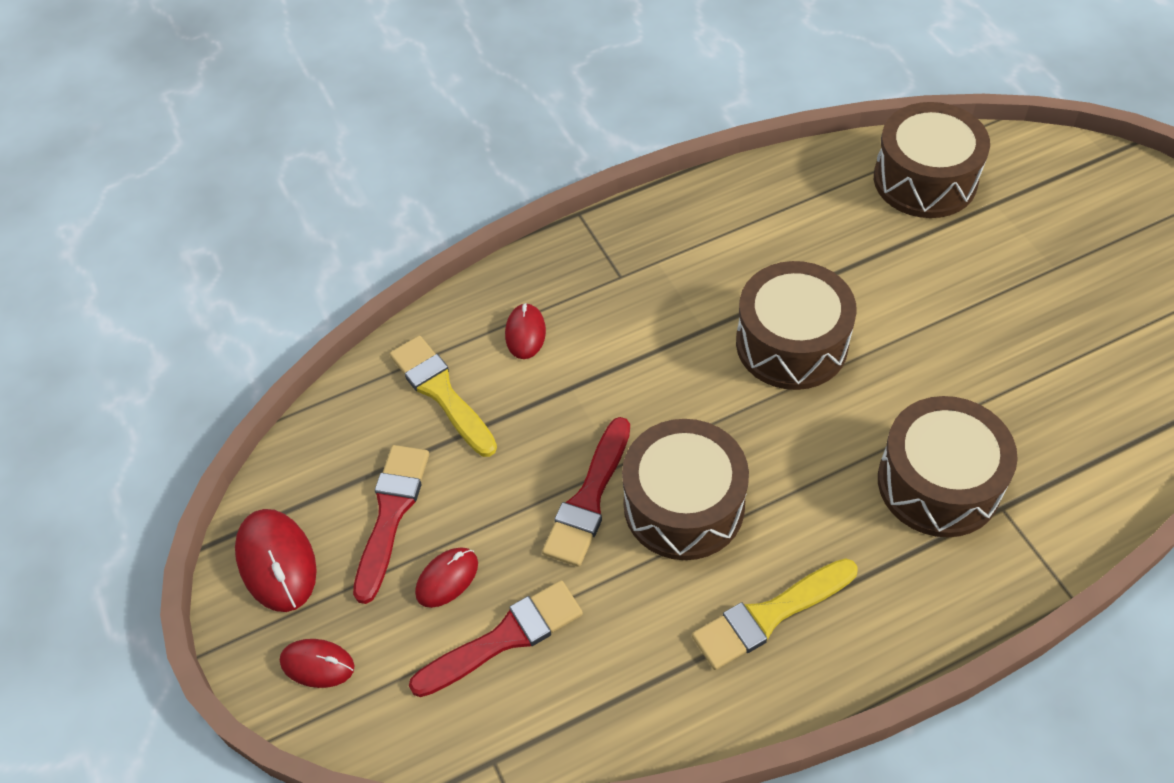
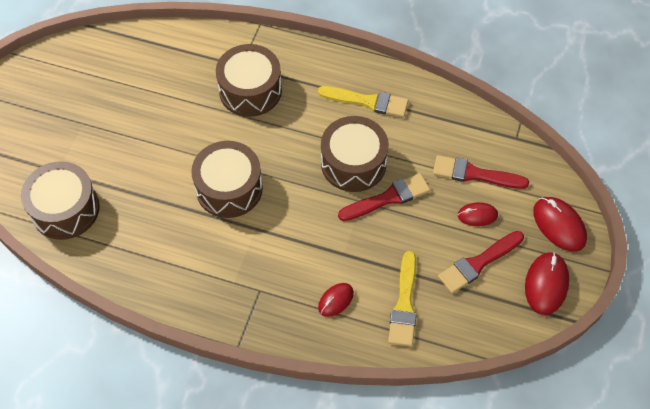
camera: 140 degrees left, 5 degrees up
(317, 664) = (559, 225): red mouse -> red mouse, size x1.62

